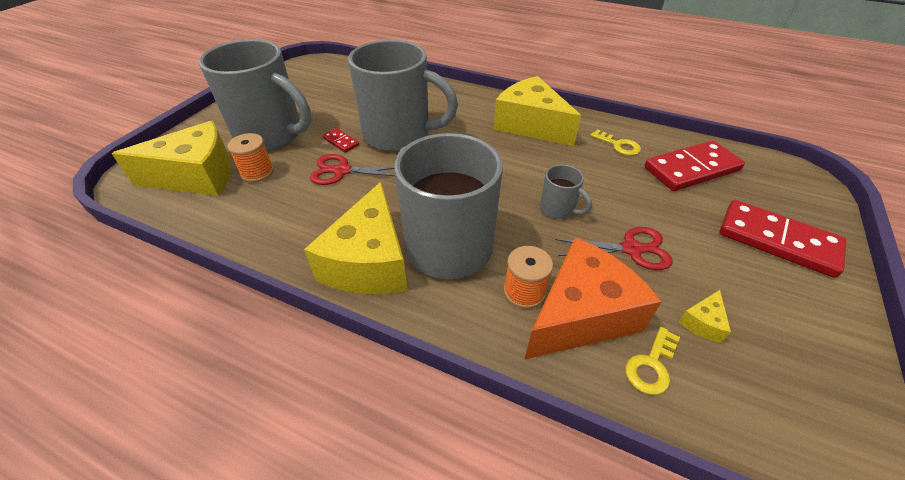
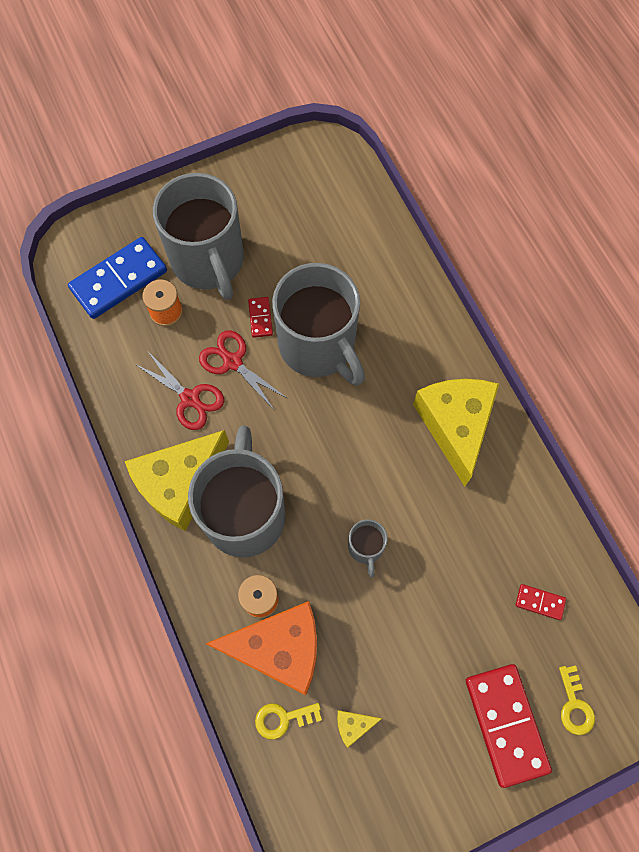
camera: 40 degrees right, 25 degrees up
(197, 175) = (119, 280): yellow cheese -> blue domino
(618, 145) = (509, 520): yellow key -> yellow key (574, 705)
(631, 249) = (378, 631): red scissors -> red scissors (190, 398)
(691, 169) = (540, 602): red domino -> red domino, size x0.46

